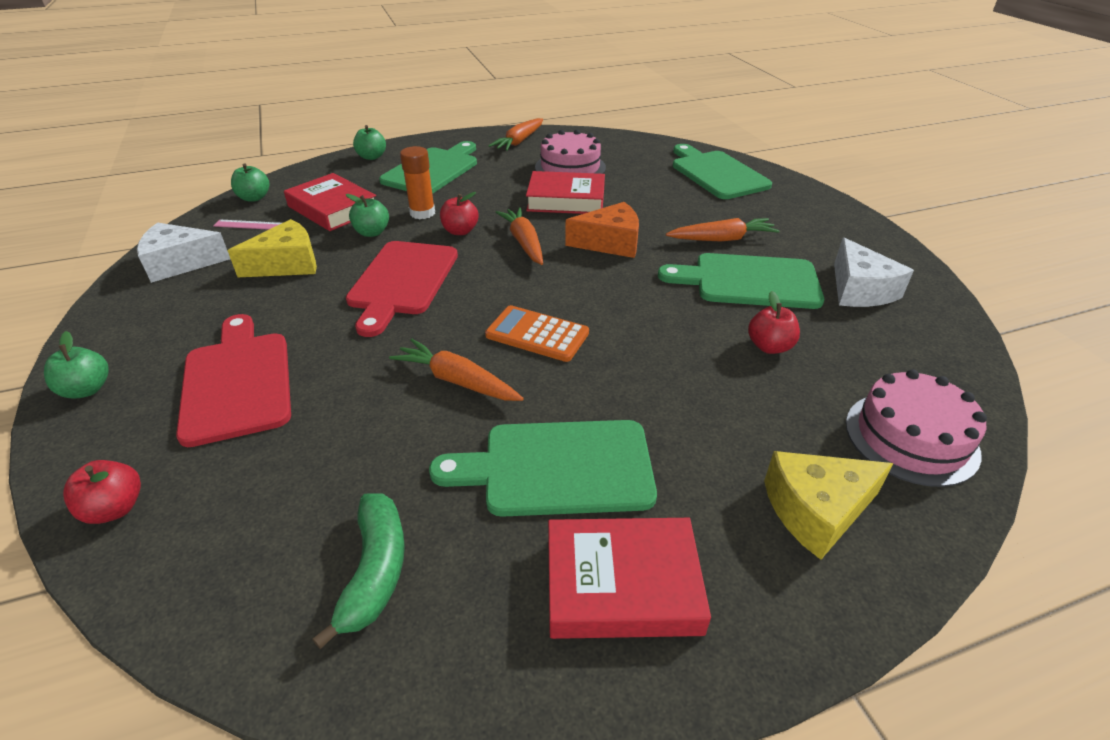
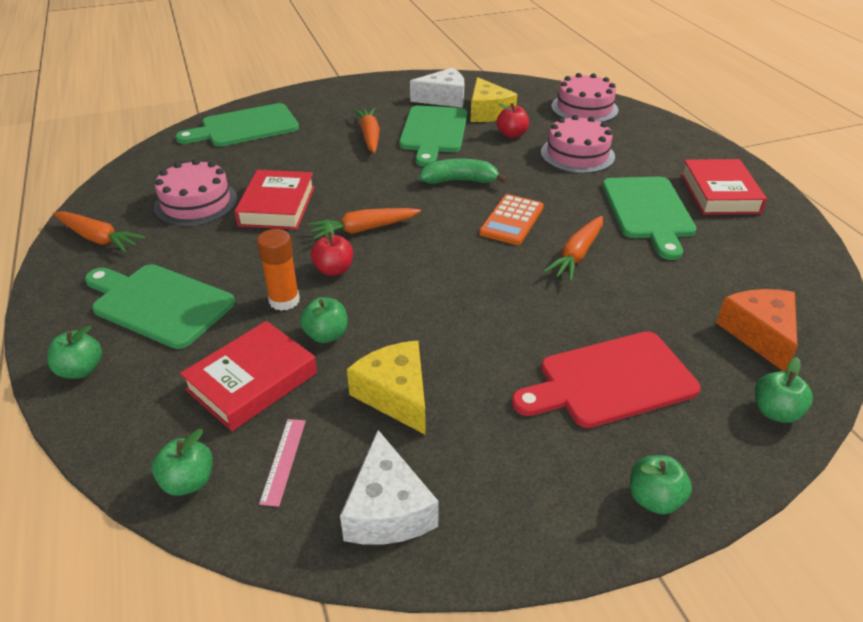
camera: 90 degrees left, 0 degrees up
(115, 508) = (775, 412): red apple -> green apple
(375, 571) = (756, 273): green banana -> green banana (460, 181)
(402, 281) = (434, 299): red cutting board -> none
(610, 243) = (370, 185): orange cheese -> orange cheese (759, 334)
(726, 409) = (577, 154): none -> pink cake
(816, 510) = (646, 139): yellow cheese -> yellow cheese (488, 112)

